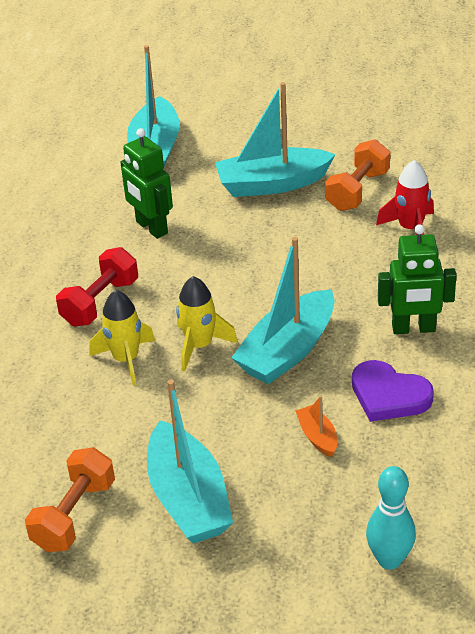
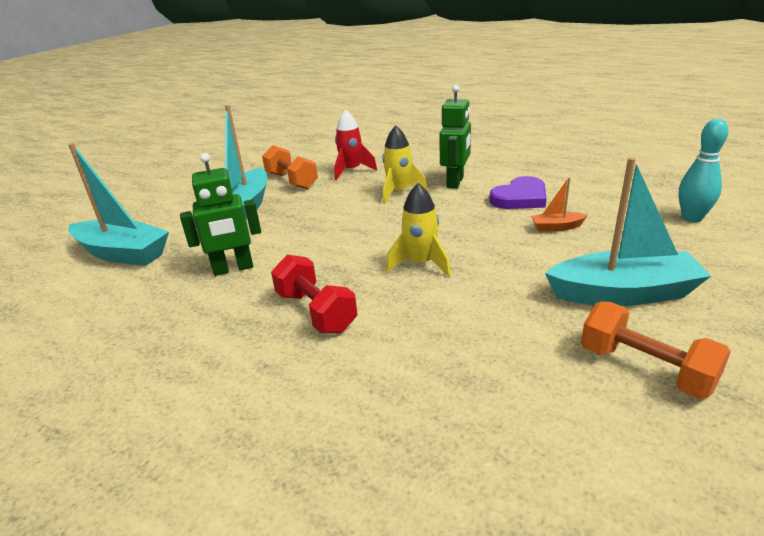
camera: 70 degrees left, 10 degrees down
(126, 359) = (415, 306): yellow rocket -> yellow rocket (399, 192)
(287, 351) = (452, 226): turquoise boat -> none

